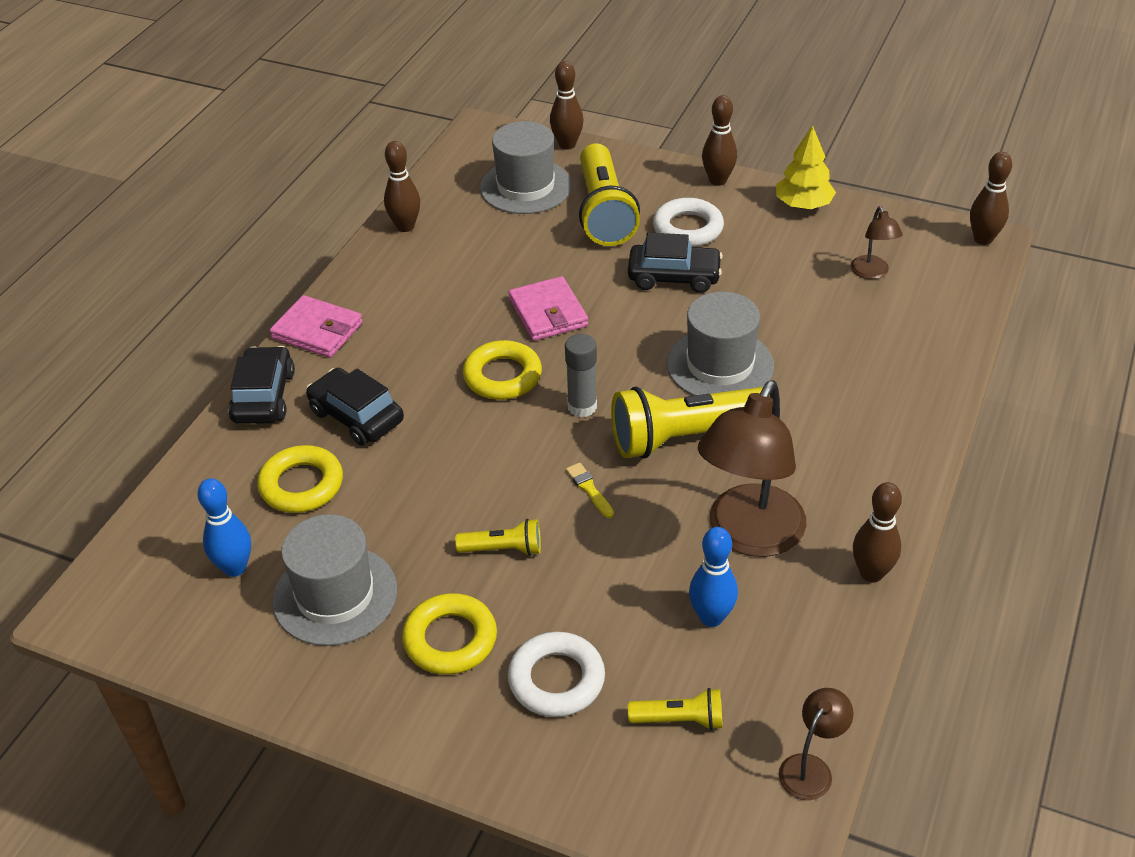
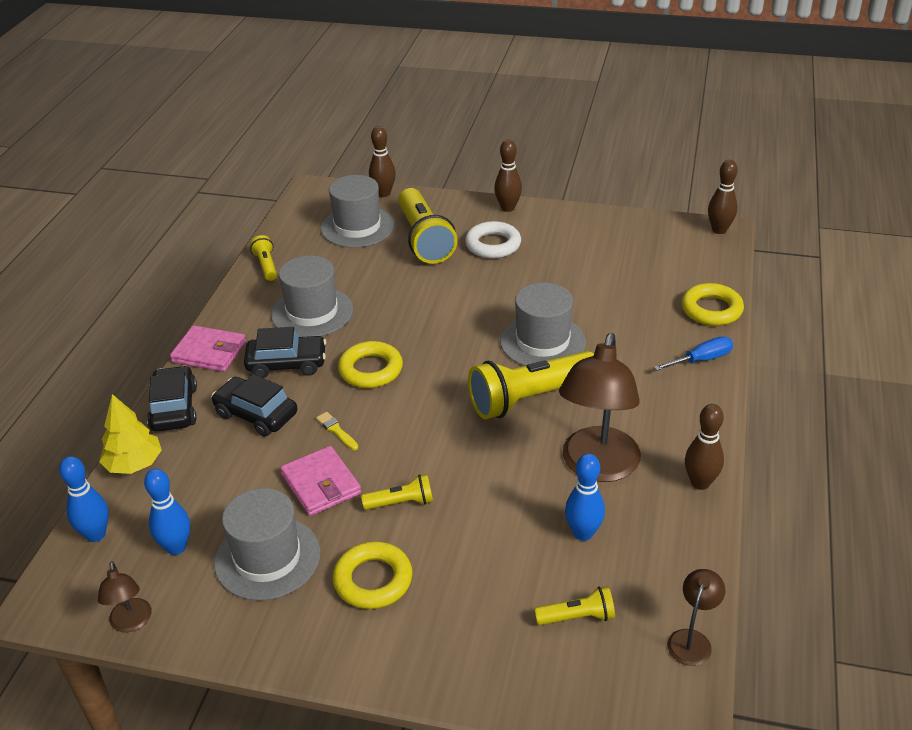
camera: 10 degrees left, 5 degrees down
(149, 540) = (96, 534): none -> blue bowling pin
(301, 485) = (220, 473): yellow ring -> yellow ring (711, 309)
(405, 226) = (266, 266): brown bowling pin -> yellow flashlight
(448, 294) = (312, 312): none -> grey hat
(548, 313) = (397, 318): pink wallet -> pink wallet (321, 484)
(556, 680) = (469, 600): white ring -> none
(582, 407) = (440, 385): grey glue stick -> none
(589, 489) = (461, 447): yellow brush -> yellow brush (336, 430)
(674, 277) = (491, 281): black car -> black car (287, 364)
(803, 205) = (578, 219): yellow tree -> yellow tree (134, 464)
(872, 273) = (642, 262): brown lamp -> brown lamp (131, 623)
(914, 413) = (701, 360): none -> blue screwdriver

